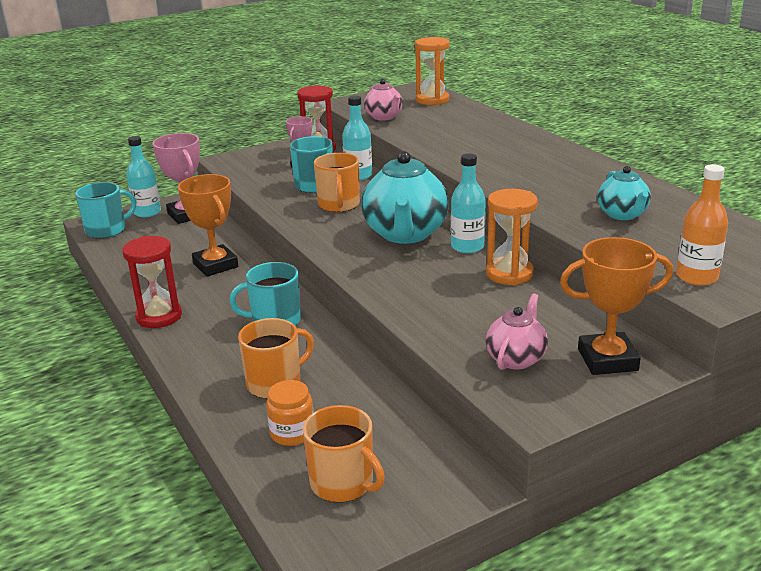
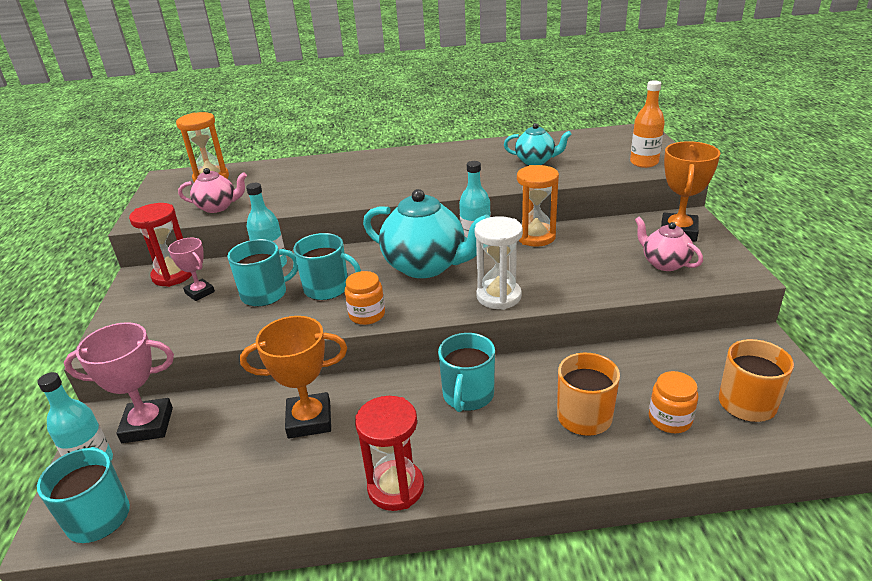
camera: 65 degrees left, 5 degrees up
(311, 229) = (367, 315): none -> orange jar
(339, 205) = (327, 288): orange mug -> turquoise mug
(377, 277) = (498, 296): none -> white hourglass

